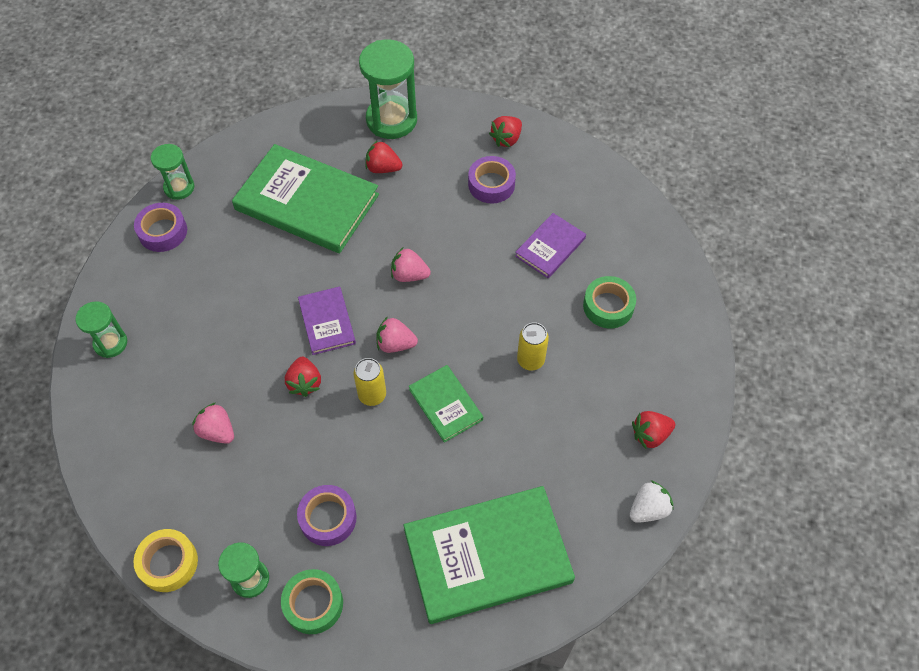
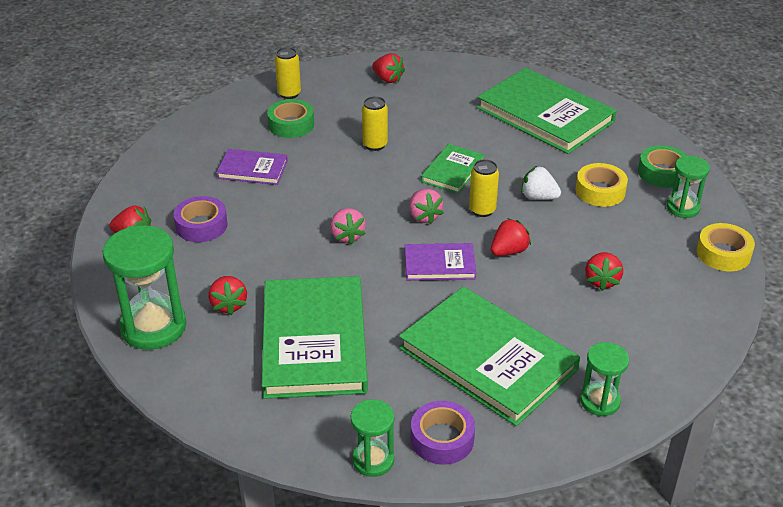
camera: 120 degrees left, 20 degrees down
(205, 297) = (487, 359): none -> green book
(217, 431) = (601, 281): pink strawberry -> red strawberry
(327, 322) = (439, 264): purple book -> purple book turned 45 degrees clockwise
(328, 518) = (600, 191): purple tape -> yellow tape
(648, 509) = (444, 66): white strawberry -> white strawberry (538, 197)
(668, 329) = (289, 94): none -> yellow can

